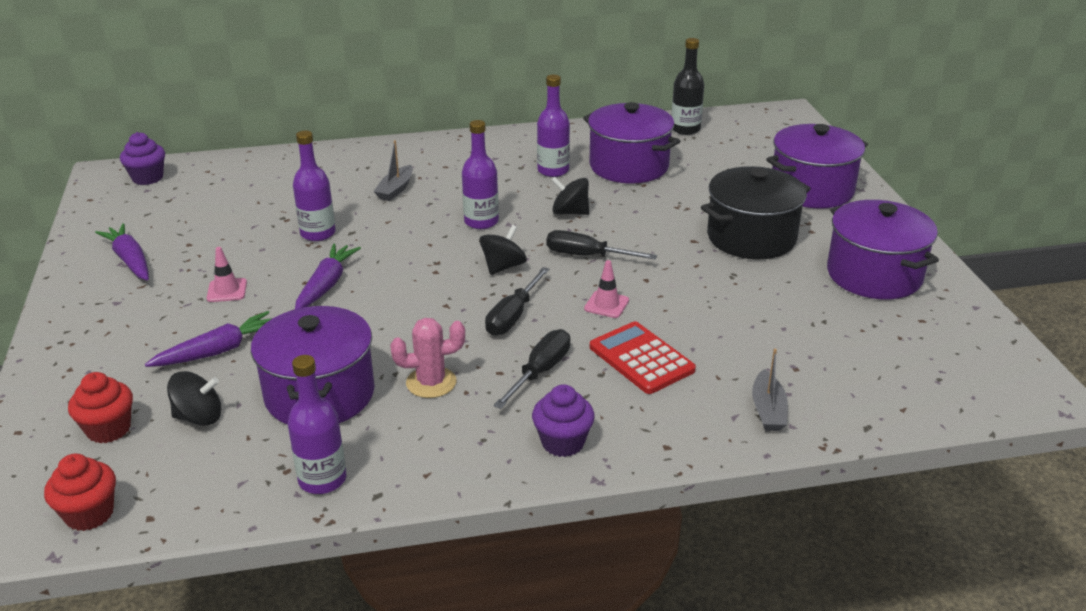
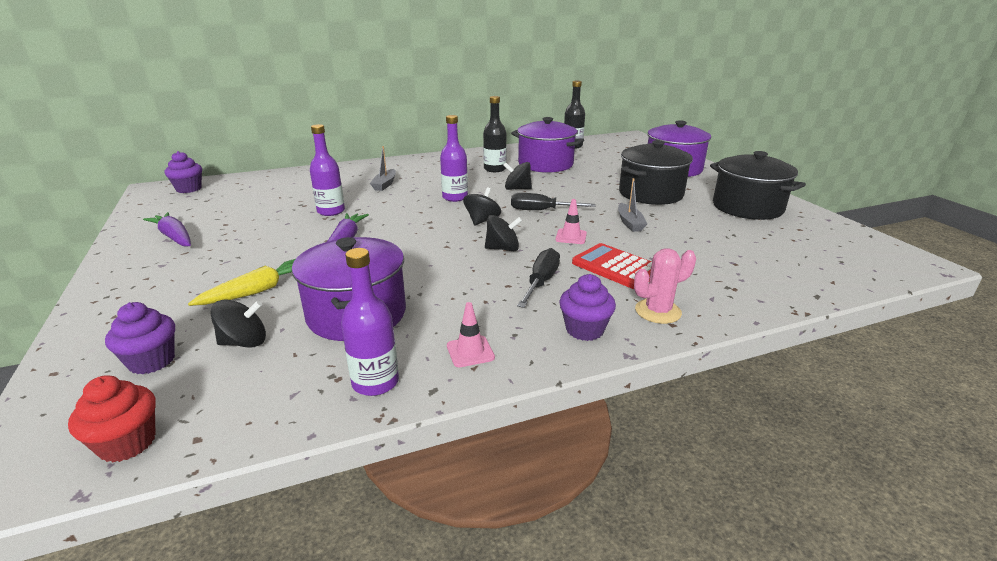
camera: 10 degrees left, 5 degrees down
(108, 429) = (152, 361): red cupcake -> purple cupcake
(218, 351) = (258, 291): purple carrot -> yellow carrot
(227, 290) = (261, 250): pink traffic cone -> pink traffic cone (470, 351)
(431, 382) = (453, 297): pink cactus -> pink cactus (658, 311)
(513, 316) = (503, 249): black screwdriver -> black spinning top
(553, 170) = (495, 169): purple bottle -> black bottle
(768, 410) = (735, 291): grey boat -> grey boat (630, 223)
(874, 275) = (747, 207): purple pot -> black pot

